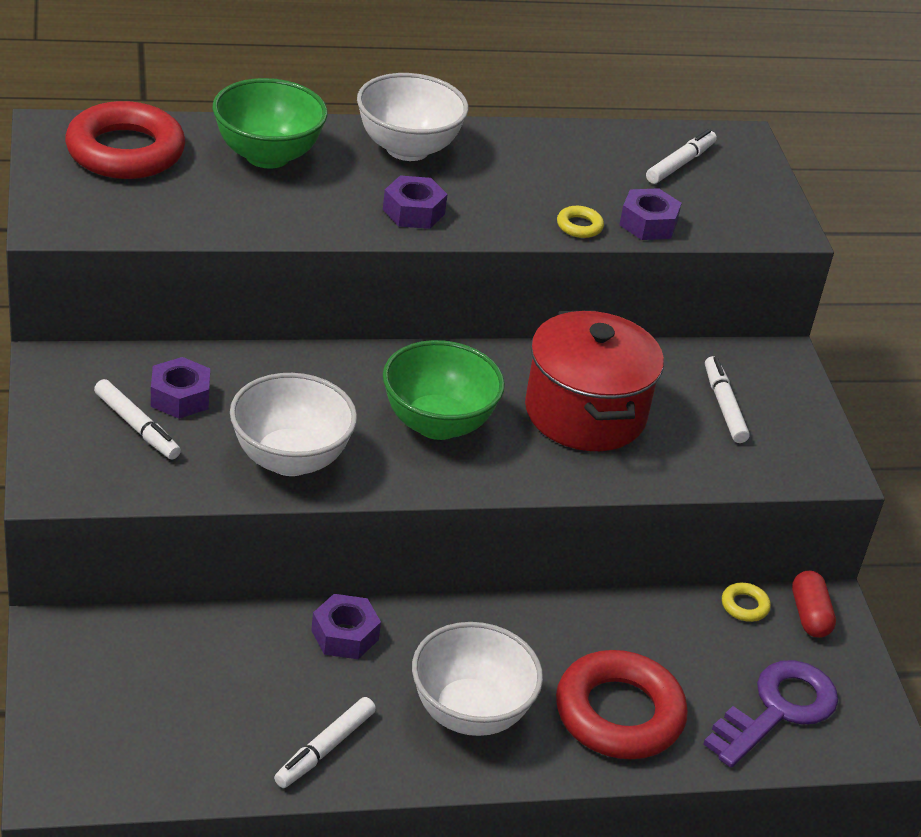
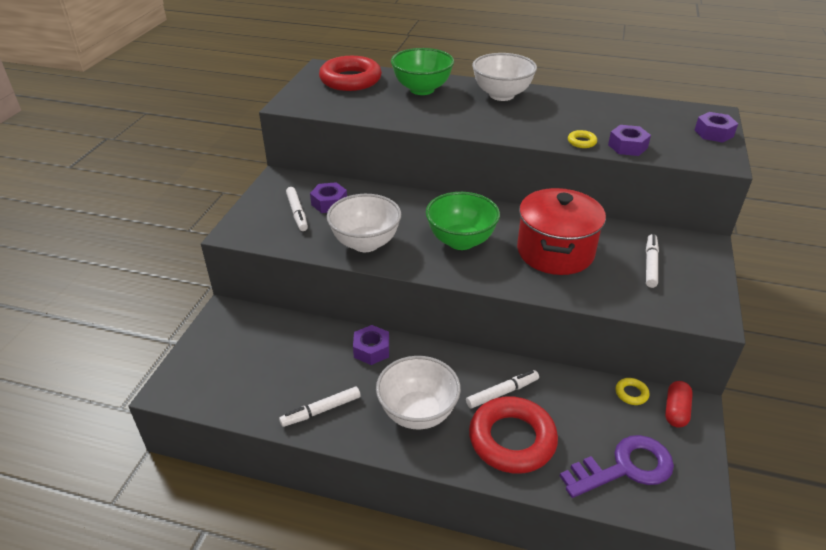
camera: 30 degrees right, 0 degrees up
(413, 212) = (484, 123): purple nut -> purple nut (713, 133)
(680, 164) = (666, 120): white marker -> white marker (502, 393)

